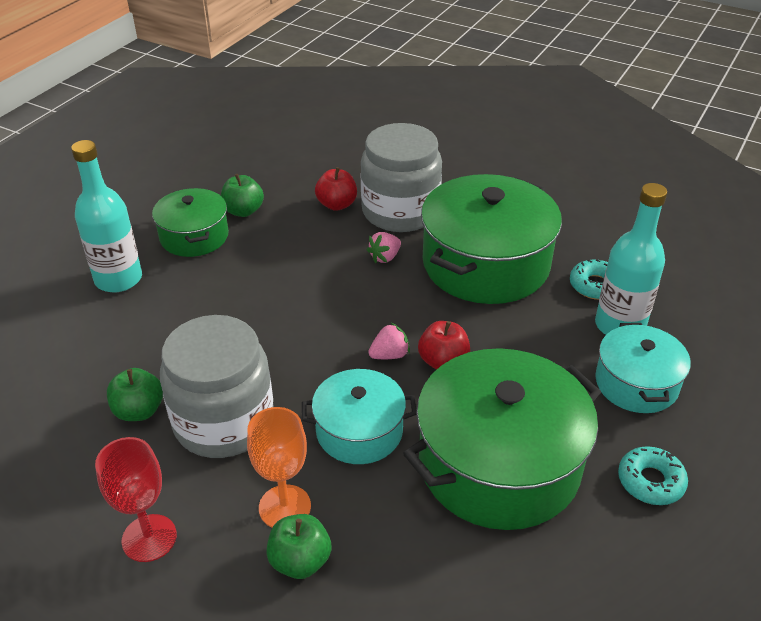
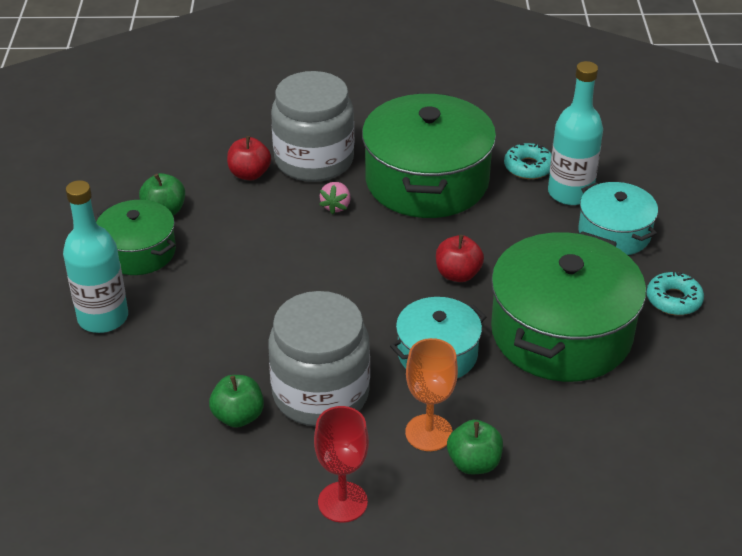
camera: 30 degrees left, 0 degrees up
(389, 355) = (410, 286): pink strawberry -> none

